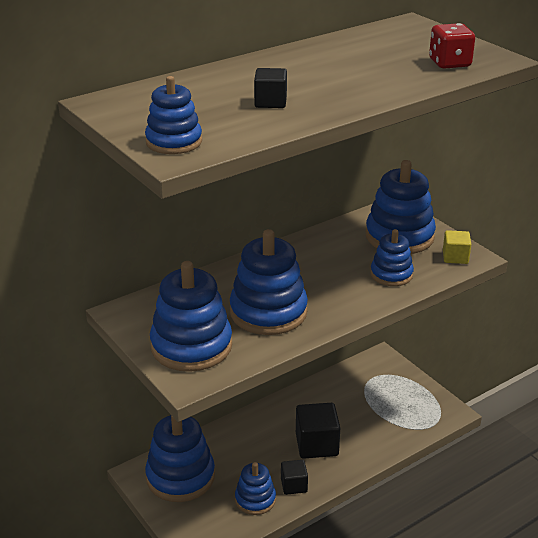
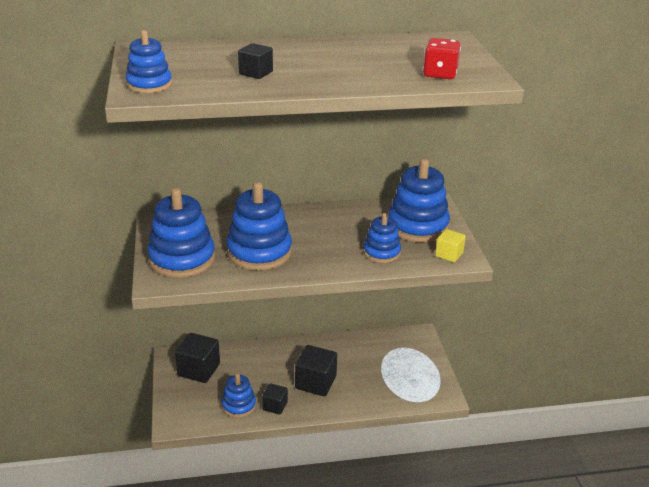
camera: 25 degrees right, 0 degrees up
(180, 477) = (199, 370): blue stacking toy -> black cube

